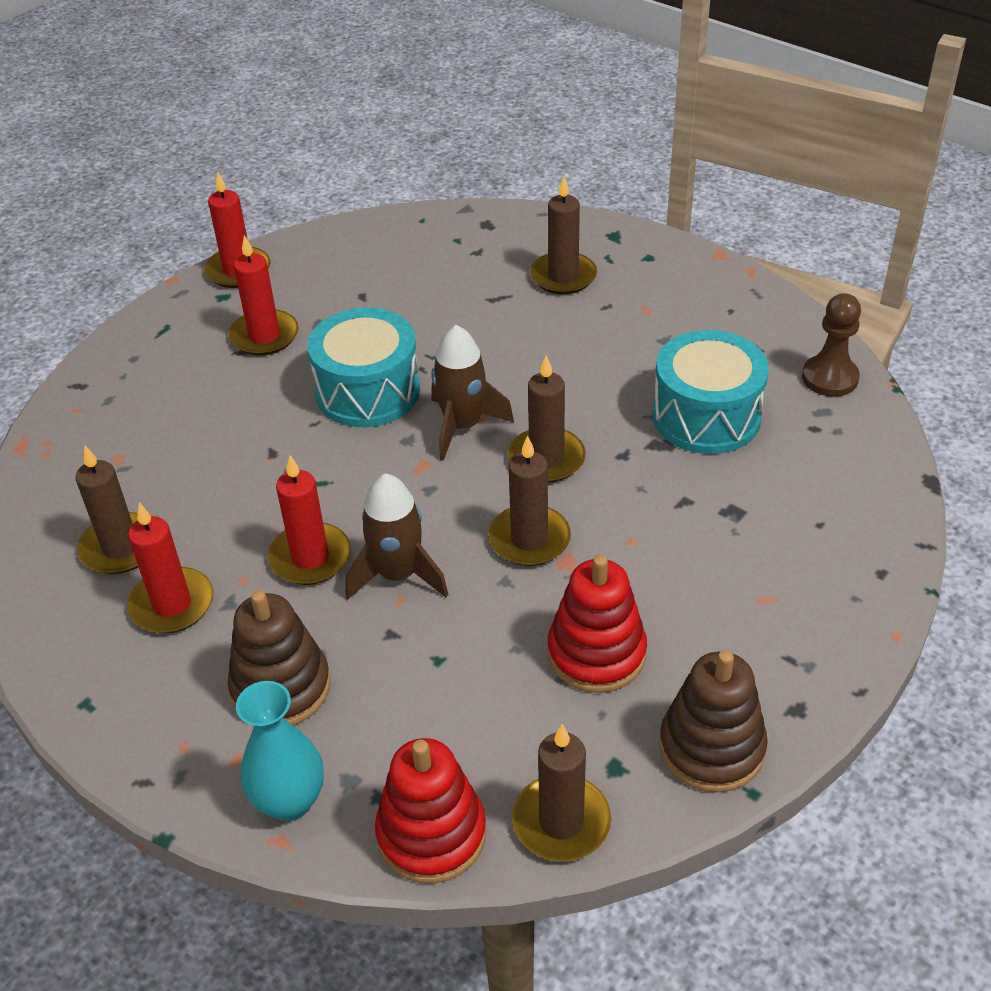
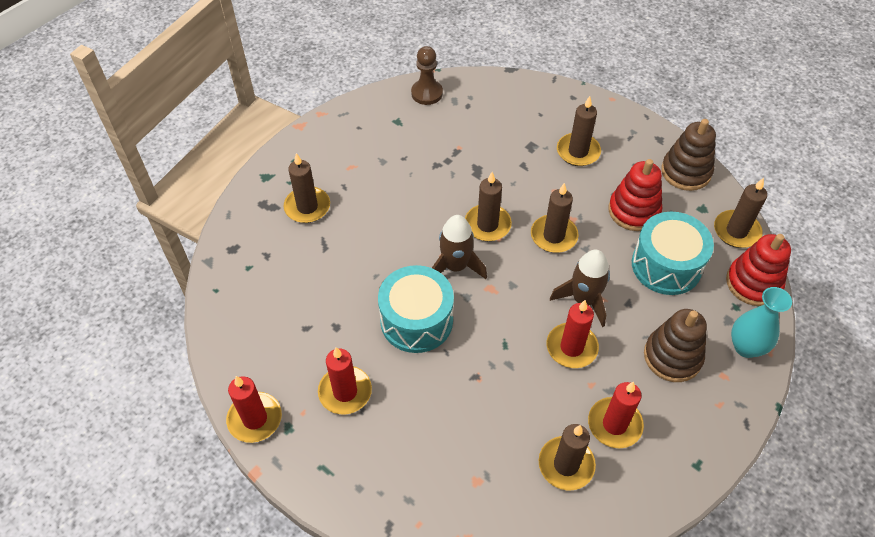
camera: 90 degrees left, 10 degrees up
(706, 416) = (455, 149): turquoise drum -> turquoise drum (666, 265)
(733, 576) = (578, 151): none -> brown candle

